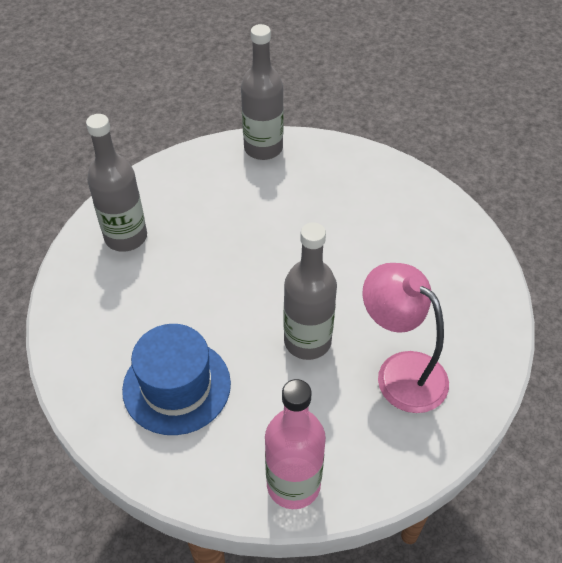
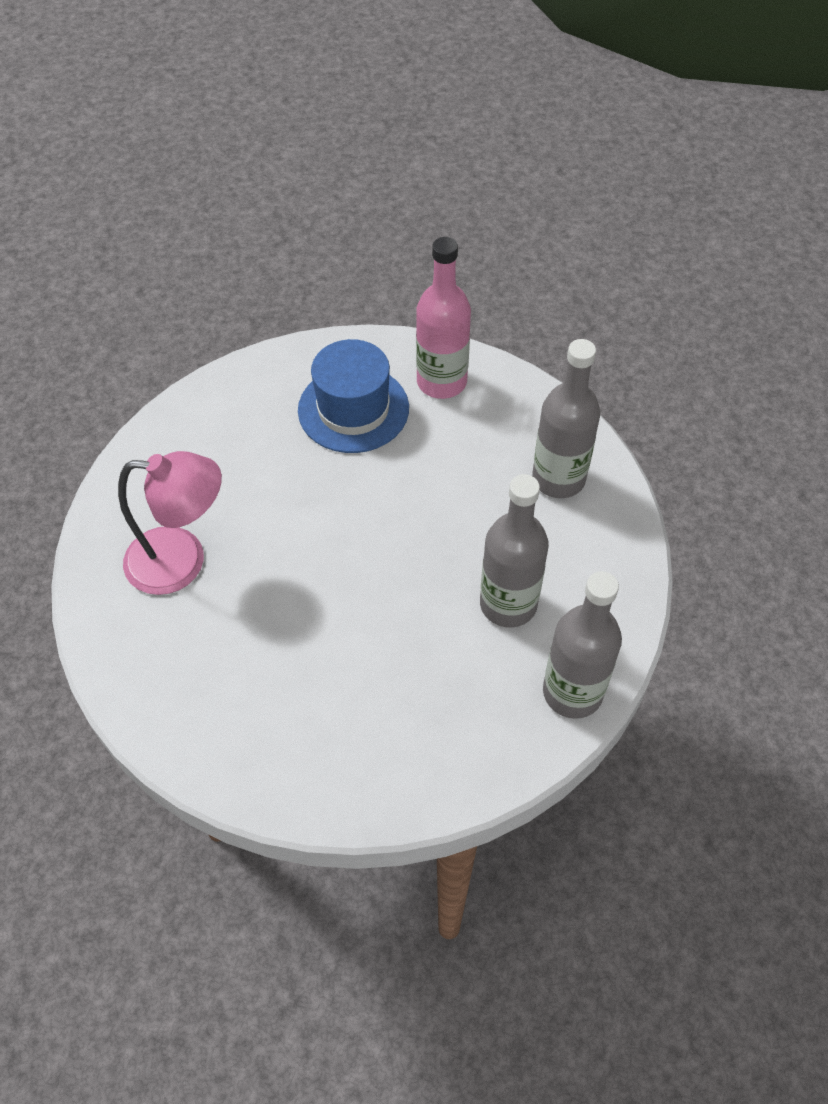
camera: 135 degrees right, 5 degrees up
(293, 484) = (193, 418): pink bottle -> pink bottle (441, 382)
(307, 341) = (289, 522): grey bottle -> grey bottle (508, 604)

